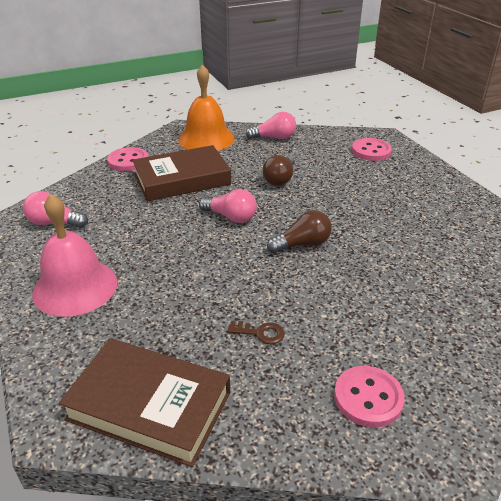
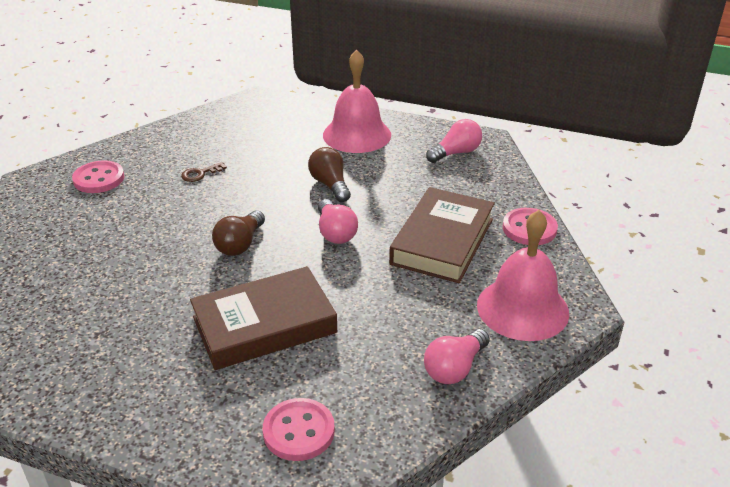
camera: 135 degrees right, 0 degrees up
(149, 406) = (222, 121): brown book -> brown book (264, 325)
(206, 139) = (522, 308): orange bell -> pink bell
(231, 217) = (335, 232): pink light bulb -> pink light bulb turned 90 degrees counterclockwise
(280, 179) = (352, 302): brown light bulb -> brown light bulb (330, 185)

